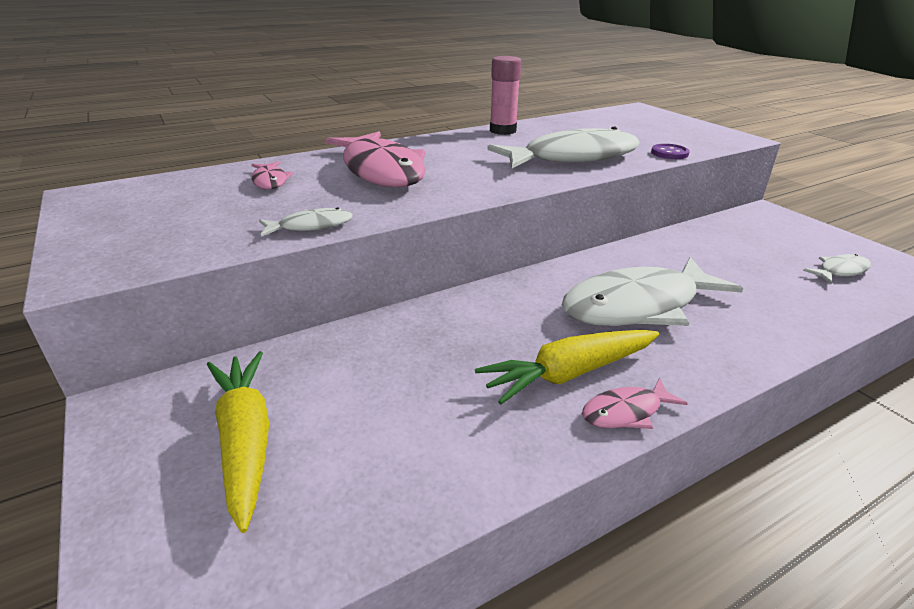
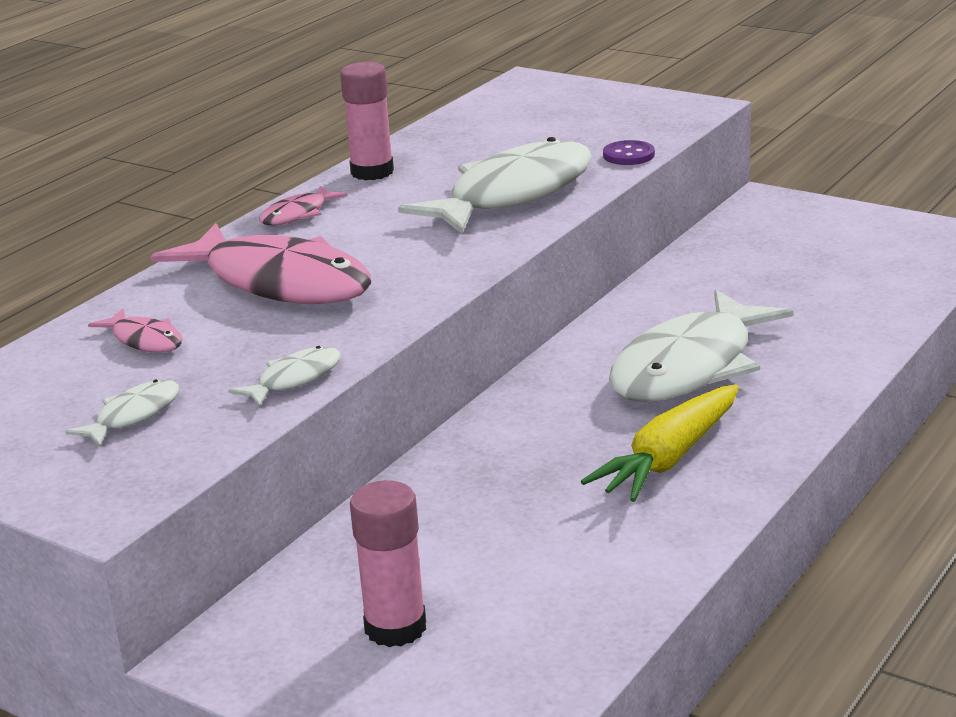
camera: 25 degrees left, 5 degrees down
(245, 440) = (395, 627): yellow carrot -> pink glue stick
(626, 412) = (749, 473): pink fish -> pink fish (297, 214)
(840, 271) = (881, 259): white fish -> white fish (133, 415)

